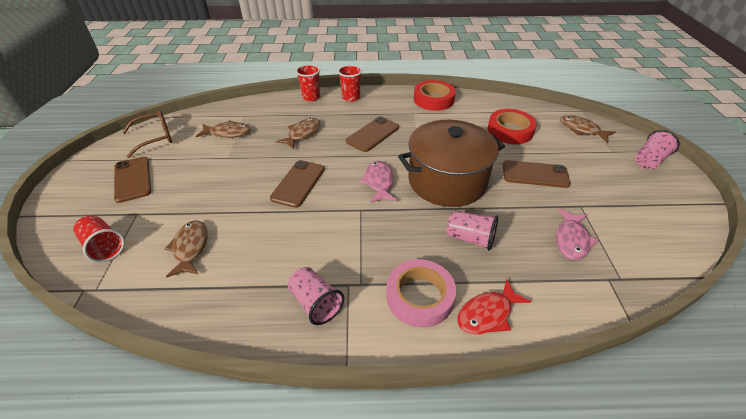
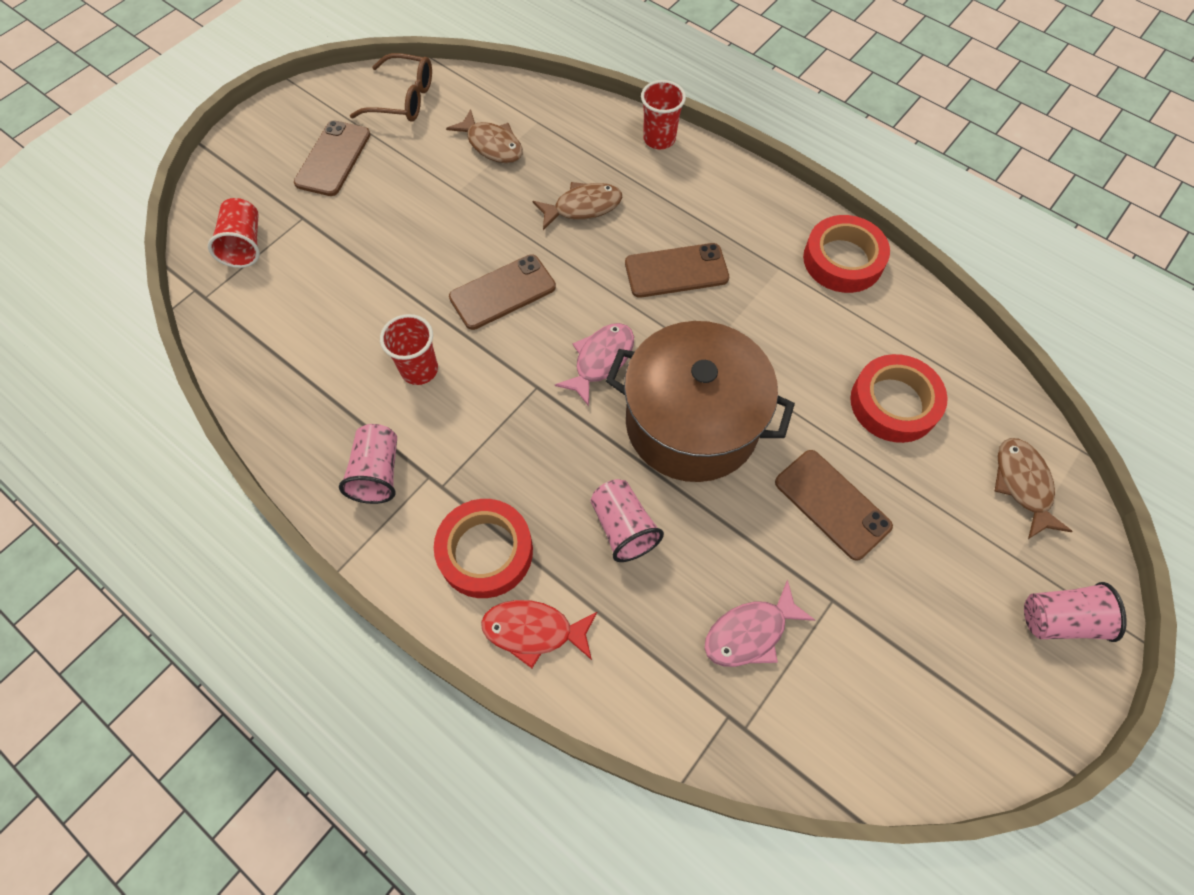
camera: 40 degrees right, 20 degrees up
(190, 248) = (319, 306): brown fish -> none
(351, 97) = (717, 176): red cup -> red cup (419, 370)
(419, 297) = (485, 551): pink tape -> red tape

